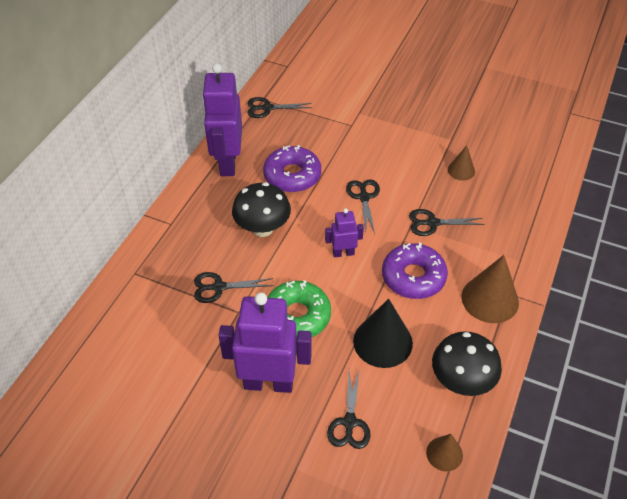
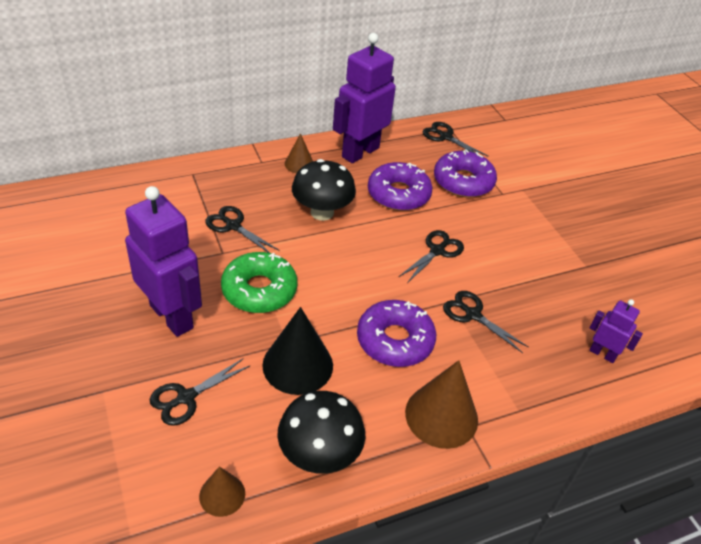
camera: 40 degrees right, 5 degrees down
(319, 134) = (463, 182): none -> purple donut
(343, 253) = (360, 276): purple robot -> purple robot (602, 354)
(461, 170) = (561, 296): brown cone -> brown cone (299, 164)

